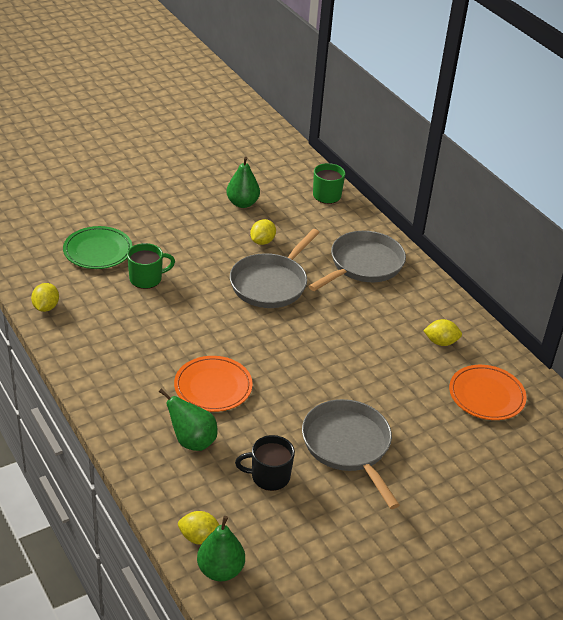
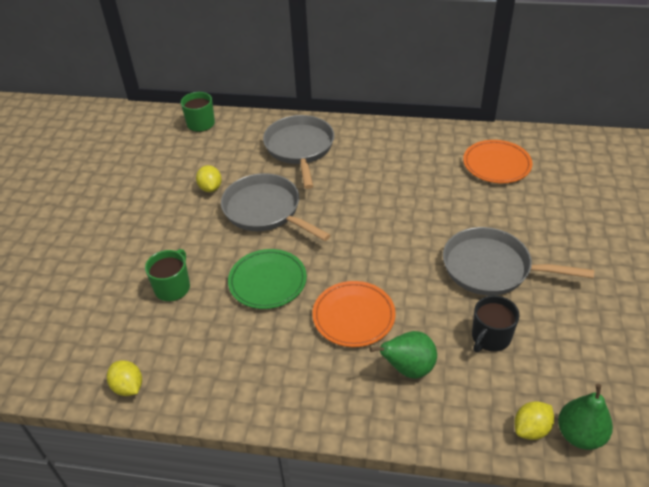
camera: 45 degrees left, 5 degrees up
(98, 251) = (96, 302): green plate -> green plate (267, 281)
(242, 203) = (151, 174): green pear -> none
(271, 283) = (265, 210): grey pan -> grey pan turned 150 degrees clockwise
(441, 342) = (422, 156): yellow lemon -> none

